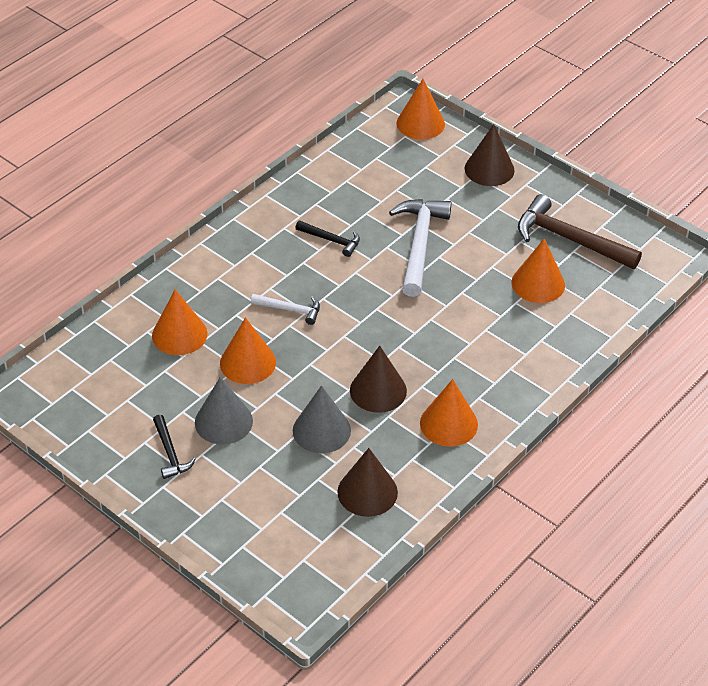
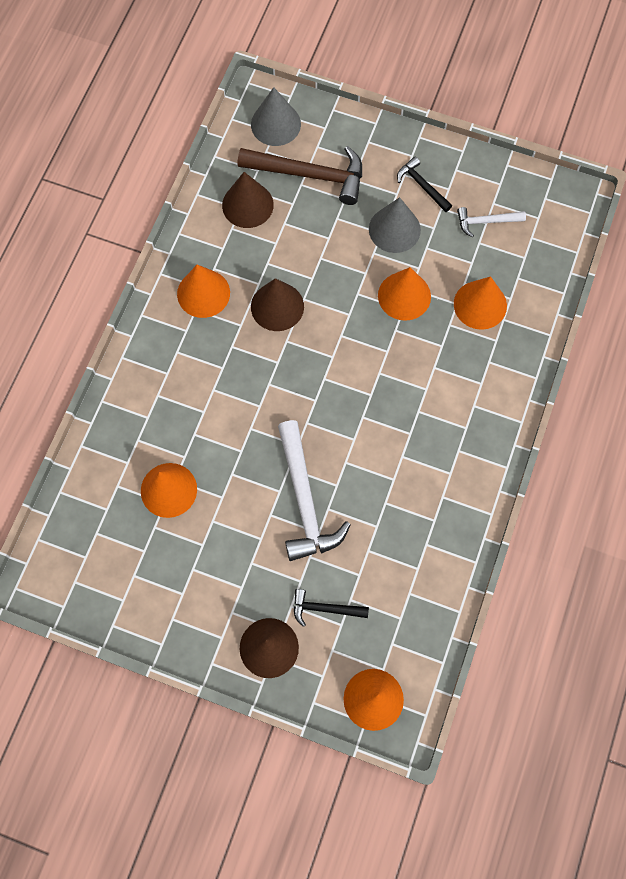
camera: 160 degrees right, 25 degrees up
(290, 310) = (394, 369): white hammer -> white hammer (486, 222)
(321, 430) = (309, 249): grey cone -> grey cone (275, 124)
(331, 240) = (395, 473): black hammer -> black hammer (325, 609)
(569, 239) = (151, 566): brown hammer -> brown hammer (310, 175)

